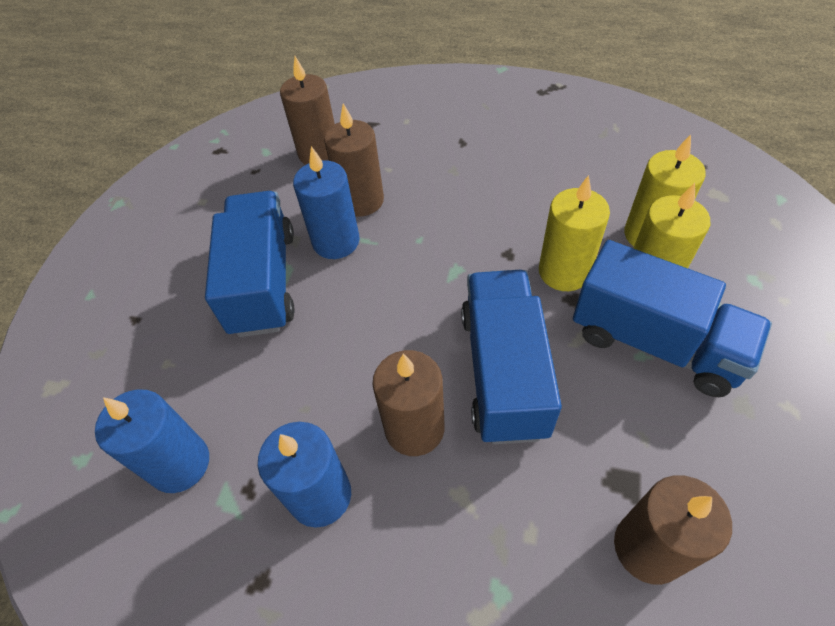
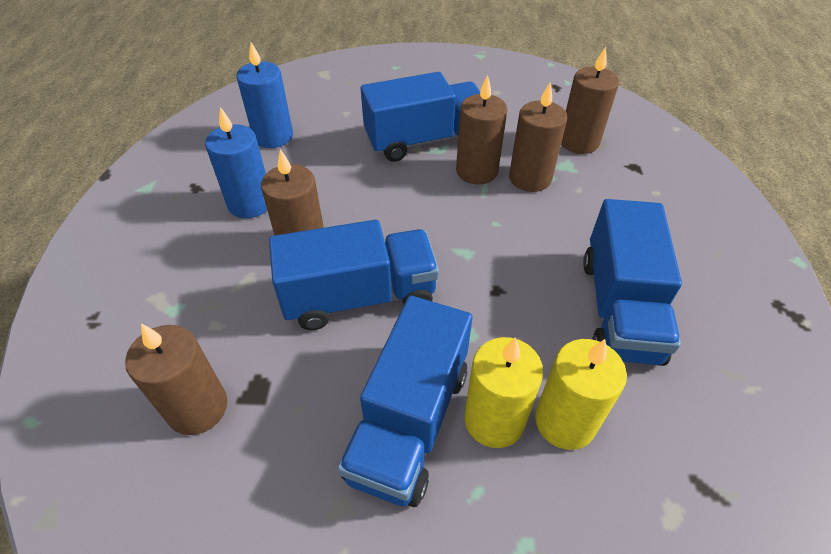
camera: 75 degrees right, 5 degrees down
(336, 241) = (477, 171): blue candle -> brown candle
(538, 176) = (619, 308): none -> blue truck
(564, 272) = (485, 338): yellow candle -> none

